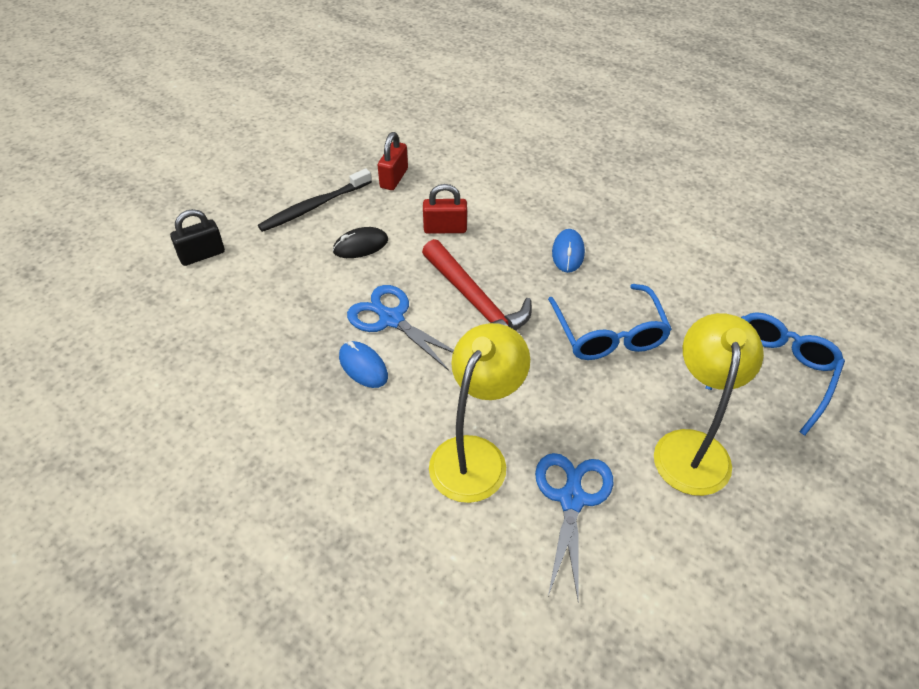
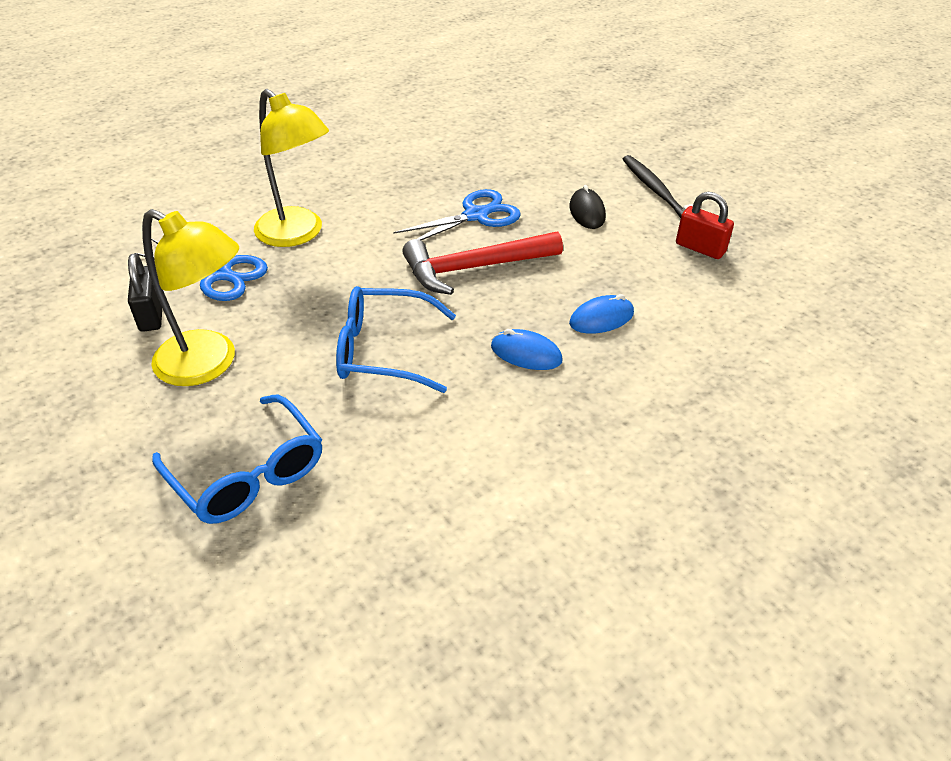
camera: 105 degrees right, 5 degrees down
(202, 255) = (600, 132): black padlock -> black padlock (151, 314)
(363, 366) = (426, 194): blue mouse -> blue mouse (601, 318)
(445, 229) = (599, 269): red padlock -> none

